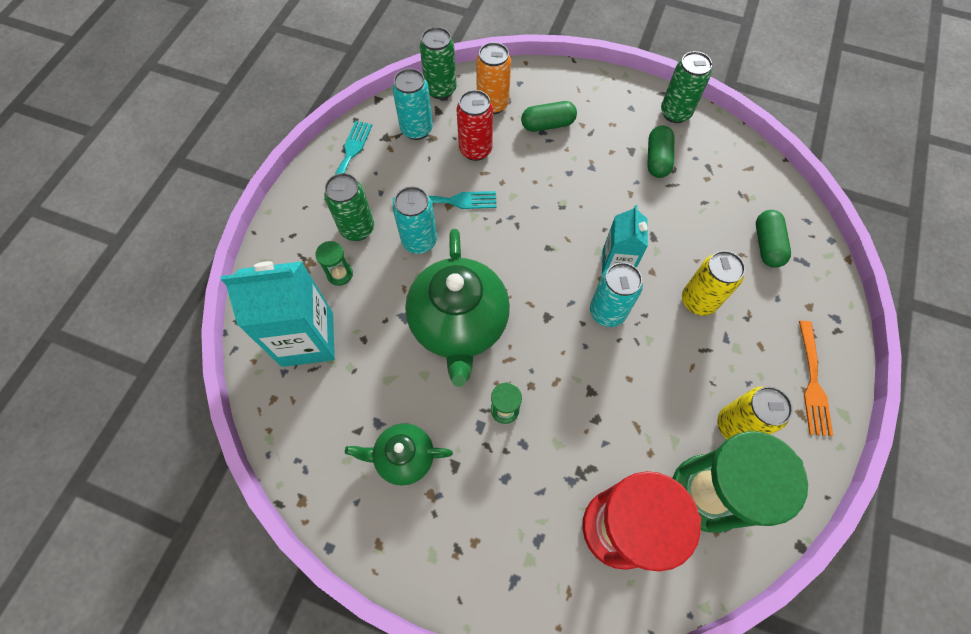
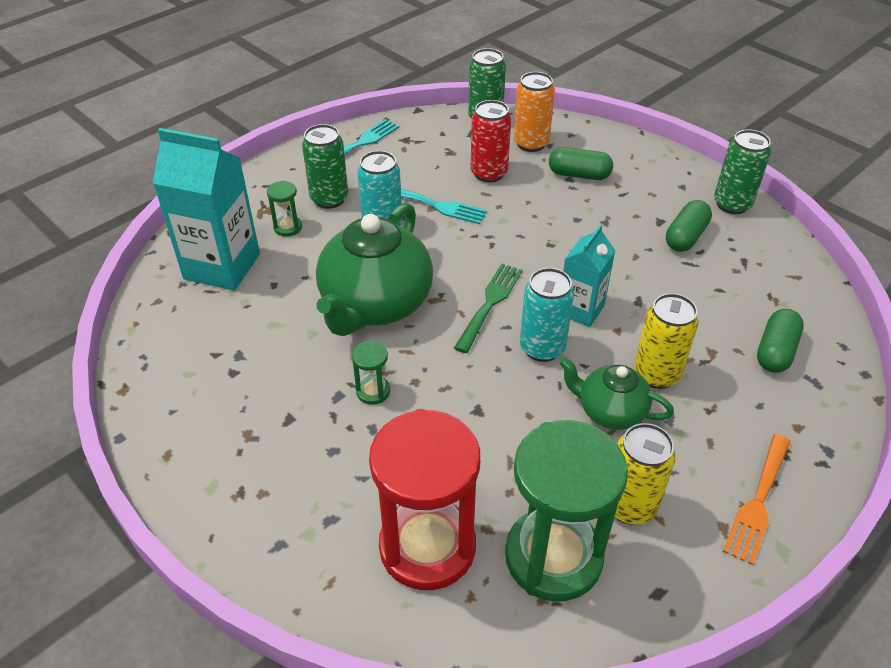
camera: 25 degrees right, 20 degrees down
(404, 457) = (243, 392): green teapot -> green teapot (610, 411)
(416, 129) = (440, 142): turquoise can -> none
(547, 286) = (490, 304): none -> green fork

